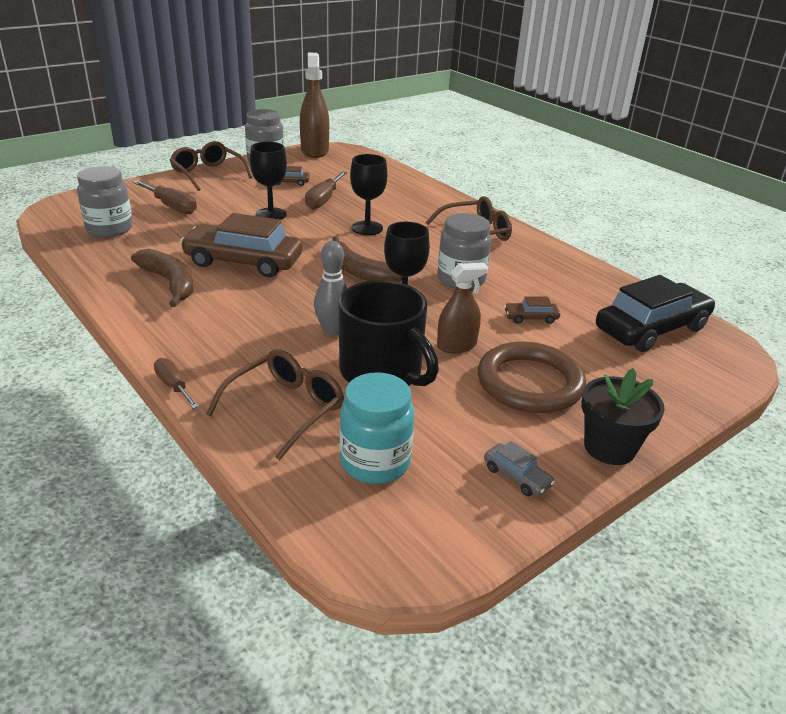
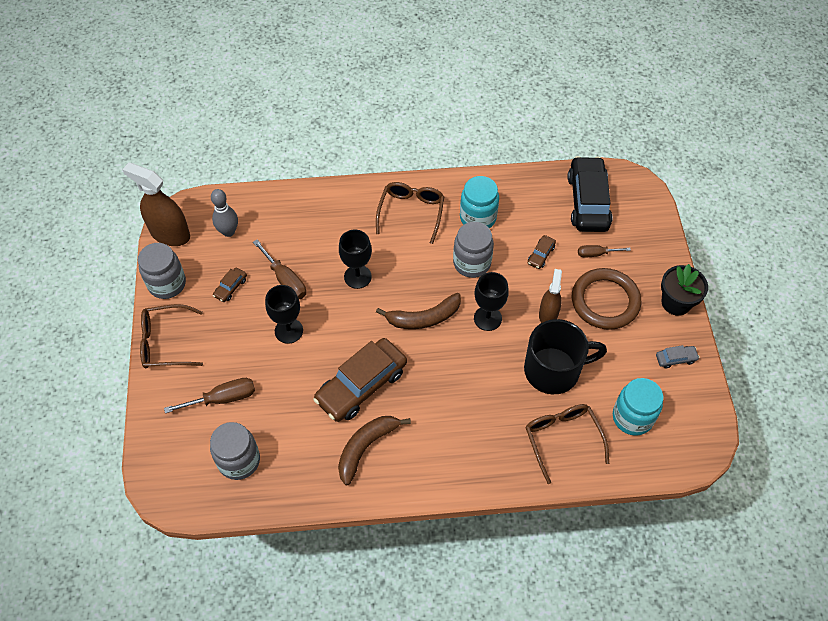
camera: 55 degrees left, 25 degrees up
(170, 283) = (366, 447): brown banana -> brown banana turned 45 degrees counterclockwise
(173, 386) = (505, 491): brown screwdriver -> brown screwdriver (596, 254)
(332, 330) = (492, 373): grey bowling pin -> grey bowling pin (228, 231)
(522, 268) = (478, 218): none -> turquoise jar

